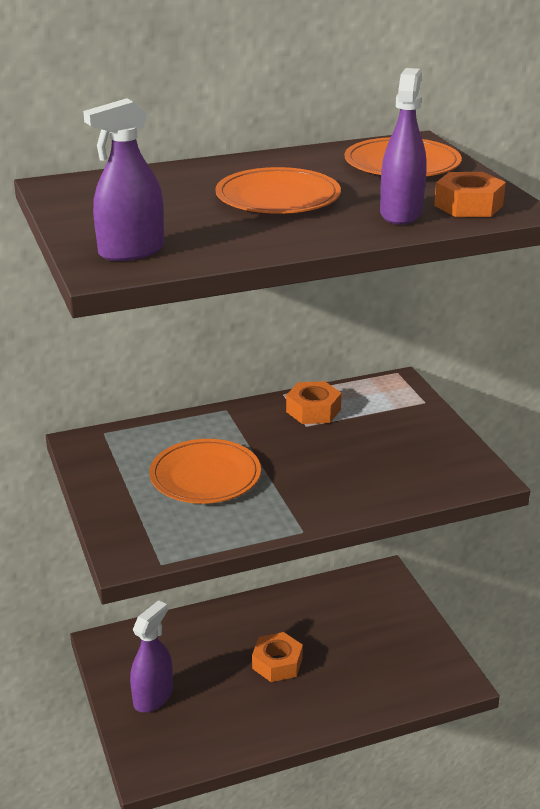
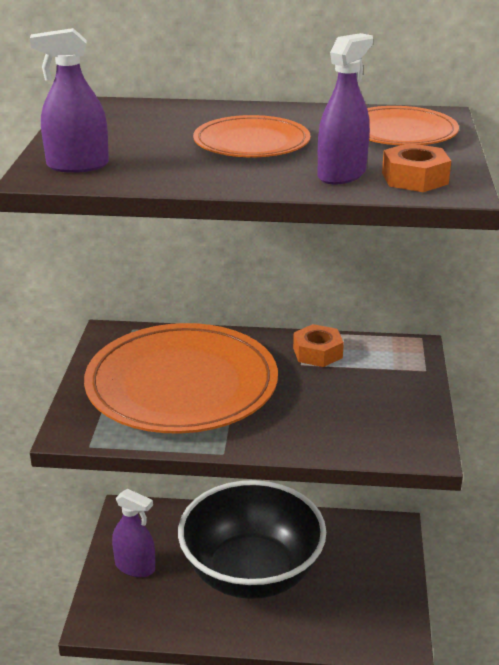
camera: 25 degrees right, 0 degrees up
(153, 697) = (135, 566): purple spray bottle -> purple spray bottle turned 60 degrees clockwise
(205, 476) = (182, 384): orange plate -> orange plate, size x1.91
(277, 663) = (252, 573): orange nut -> black bowl

